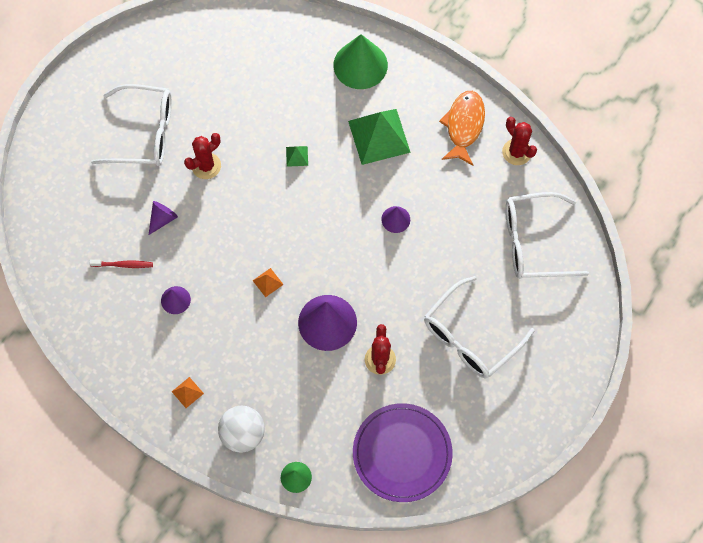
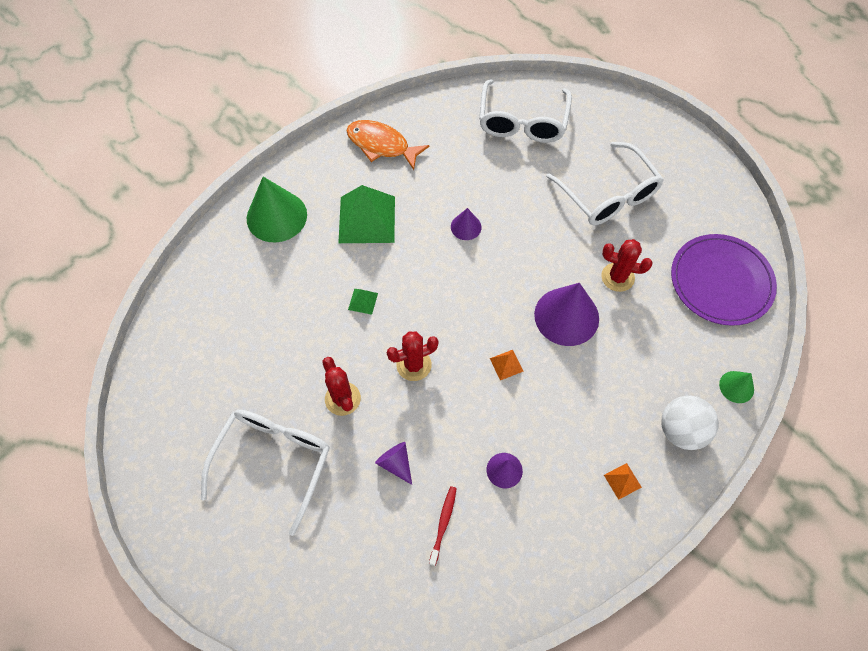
camera: 75 degrees left, 5 degrees down
(516, 152) = (424, 111): red cactus -> red cactus (414, 365)

